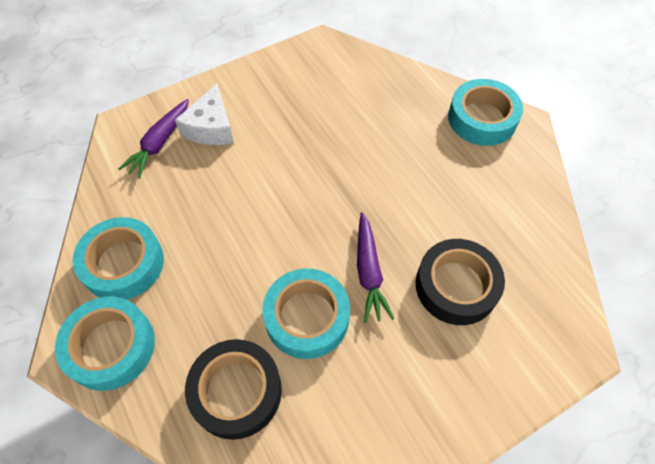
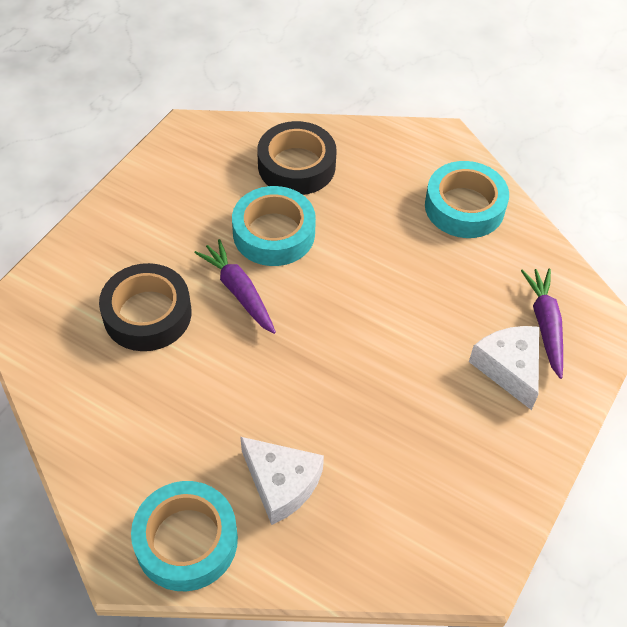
camera: 150 degrees right, 5 degrees down
(111, 346) = (416, 153): turquoise tape -> none
(407, 124) = (281, 483): none -> white cheese

